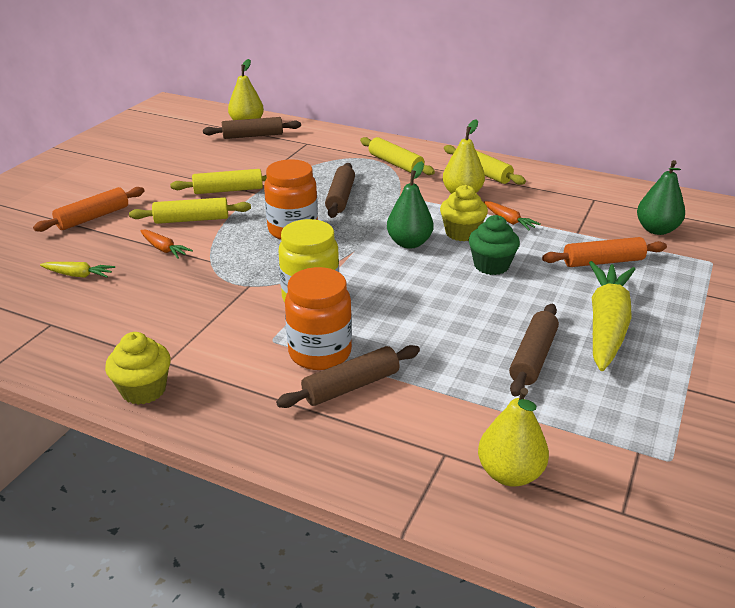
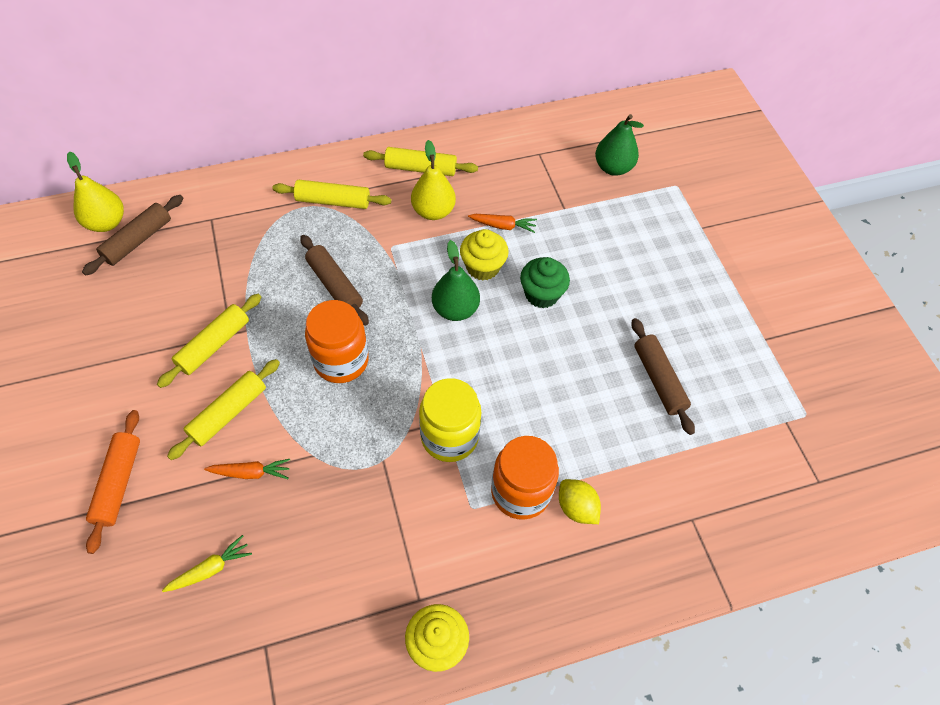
camera: 45 degrees left, 25 degrees up
(351, 386) = (576, 507): brown rolling pin -> yellow lemon
(510, 473) = (740, 503): yellow pear -> none
(603, 262) = (611, 234): orange rolling pin -> none
(606, 325) = (672, 308): yellow carrot -> none

